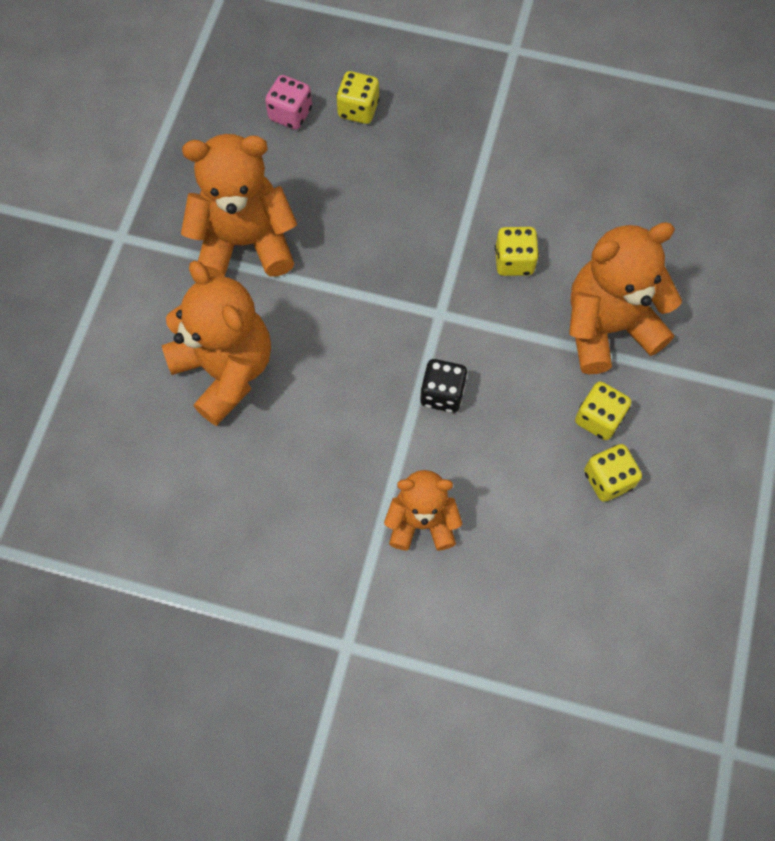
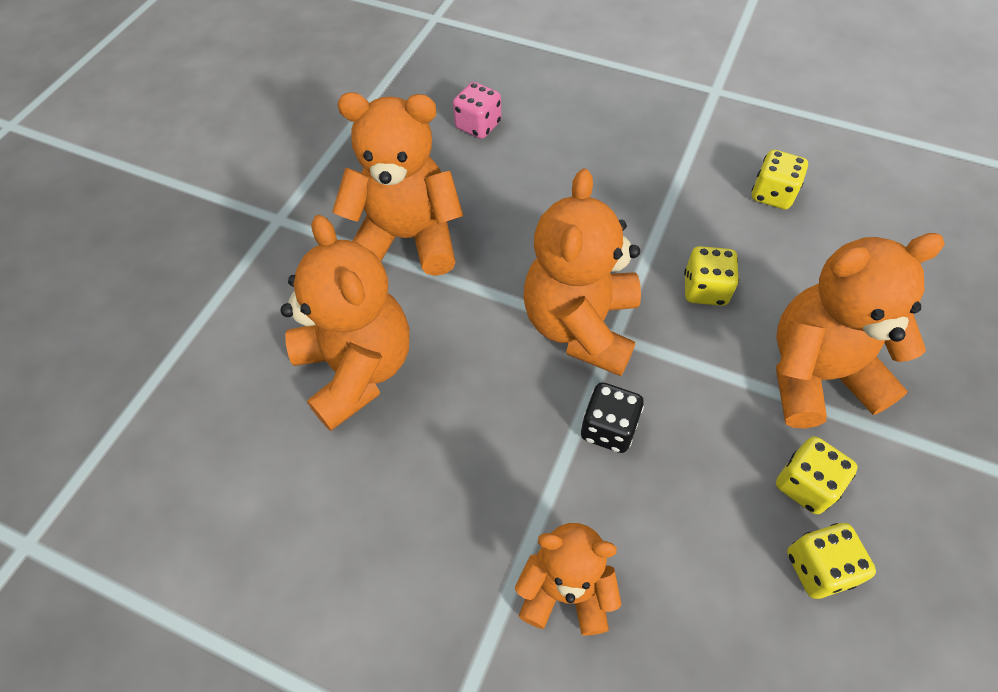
camera: 10 degrees right, 10 degrees down
(358, 109) = (548, 128): yellow dice -> yellow dice (772, 194)
(410, 308) = (580, 326): none -> orange teddy bear

